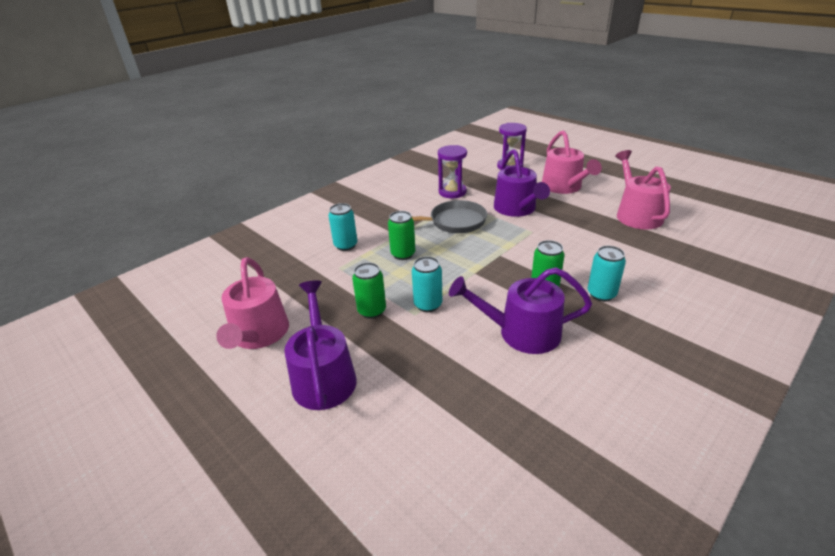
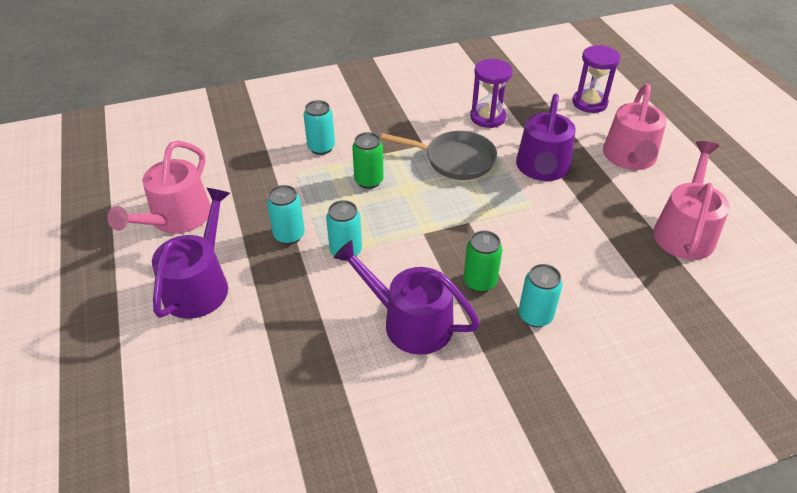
camera: 25 degrees right, 10 degrees up
(372, 311) = (289, 235): green can -> turquoise can

